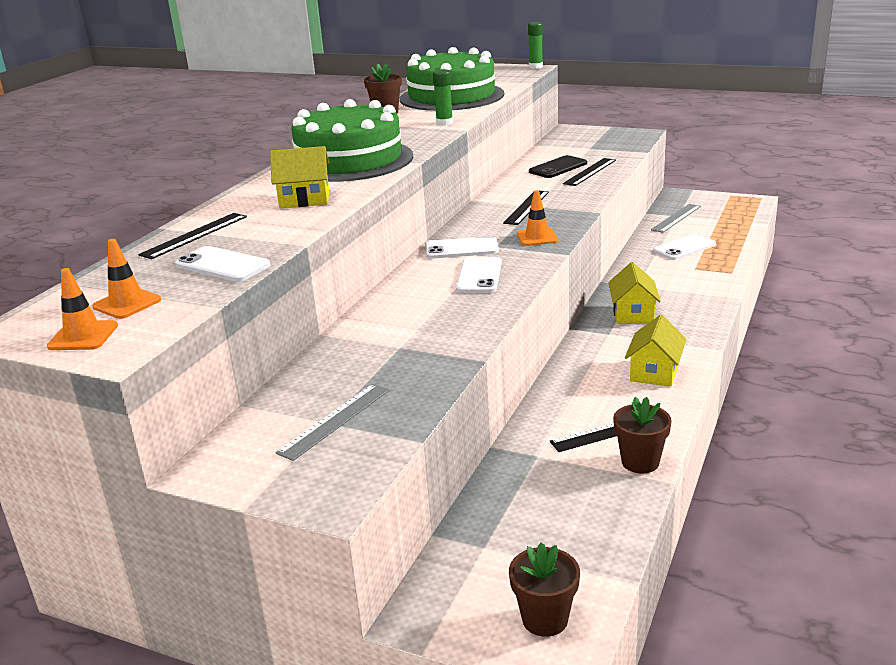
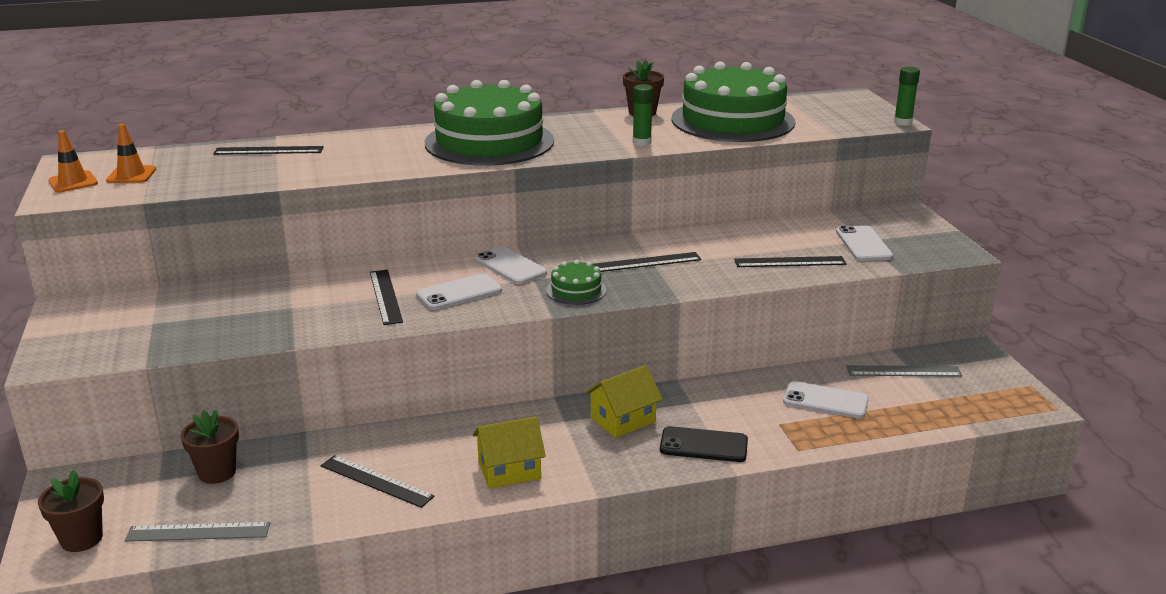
camera: 50 degrees right, 0 degrees up
(222, 265) = (218, 178): white phone -> white phone (863, 244)
(304, 199) = (377, 157): yellow house -> none
(335, 420) = (156, 325): grey ruler -> grey ruler (198, 532)
(442, 304) = (386, 296): none -> black ruler
(537, 237) = (576, 290): orange traffic cone -> green cake
(558, 167) = (778, 243): black phone -> black phone (703, 445)
(640, 462) = (335, 513): brown flower pot -> brown flower pot (217, 472)

